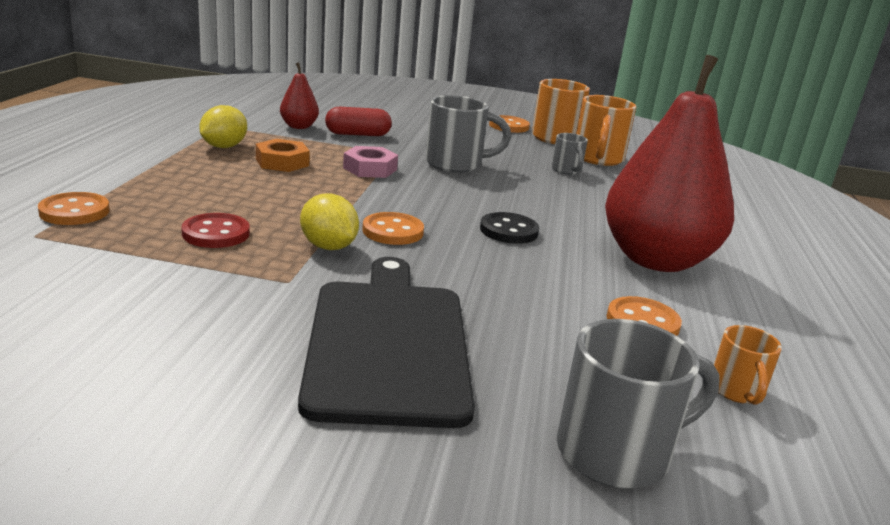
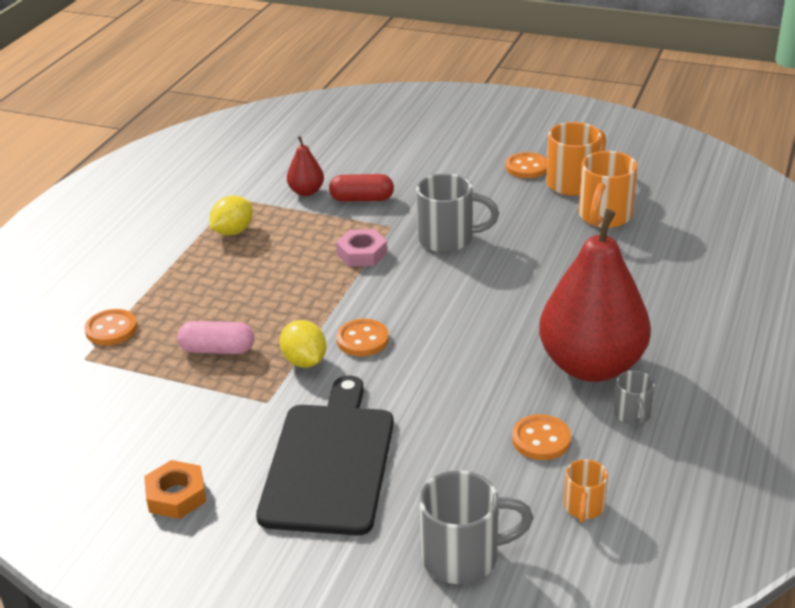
camera: 15 degrees right, 10 degrees up
(216, 233) = (217, 350): red button -> pink capsule
(282, 162) = (283, 250): orange nut -> orange nut (176, 495)
(509, 231) = (467, 333): black button -> none
(567, 170) = (560, 240): grey mug -> grey mug (632, 415)

